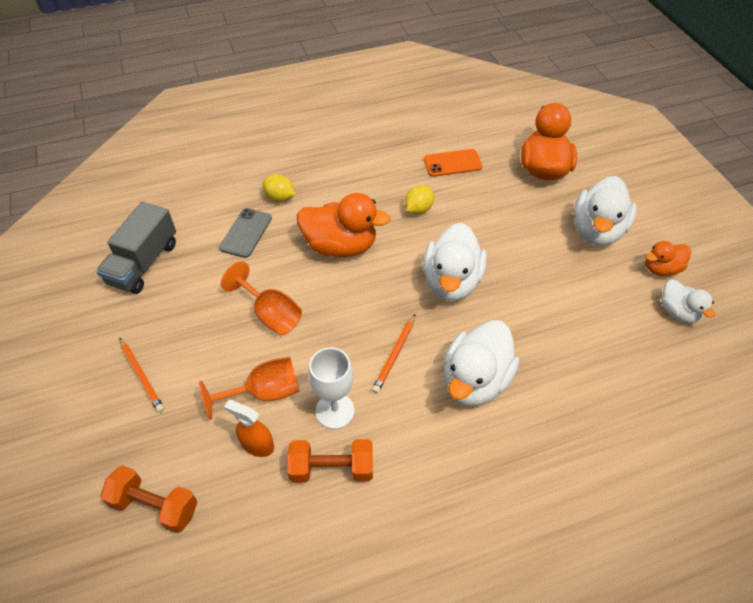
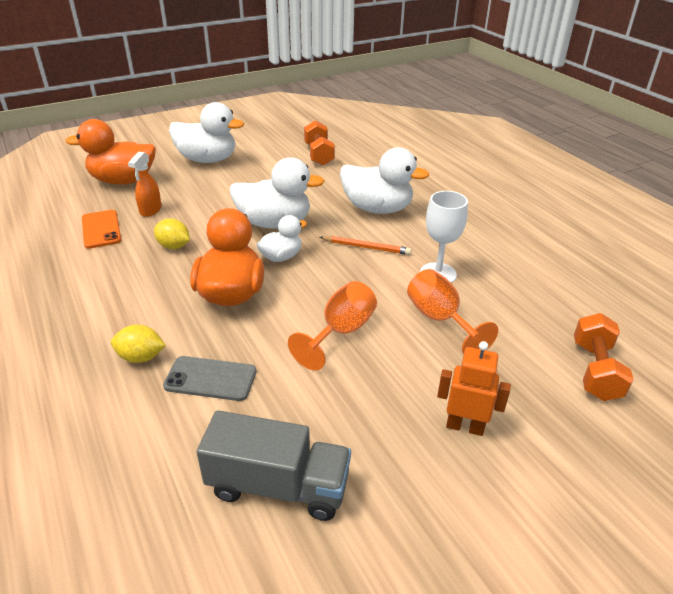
camera: 100 degrees left, 15 degrees down
(142, 376) = (465, 426): orange pencil -> orange robot
(257, 445) = (495, 314): orange spray bottle -> orange spray bottle (150, 210)
(280, 197) = (141, 357): yellow lemon -> yellow lemon turned 75 degrees clockwise
(332, 468) = (491, 269): orange dumbbell -> orange dumbbell (319, 155)
(661, 268) = (248, 139): orange duck -> none
(678, 312) = (288, 136): white duck -> white duck (281, 257)

